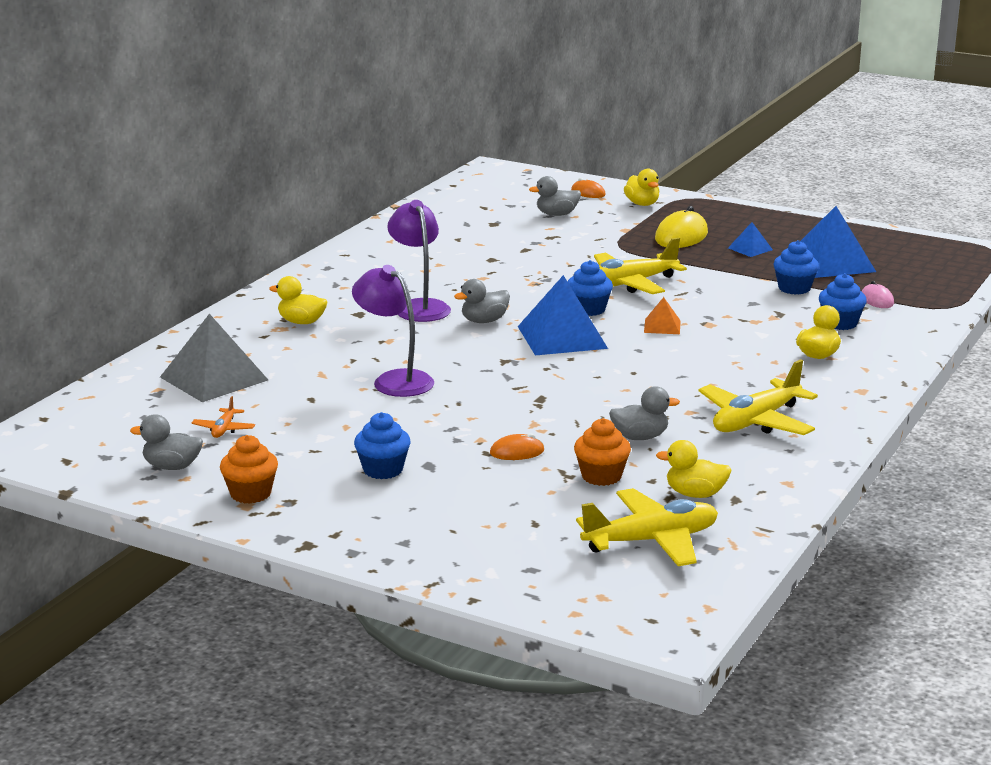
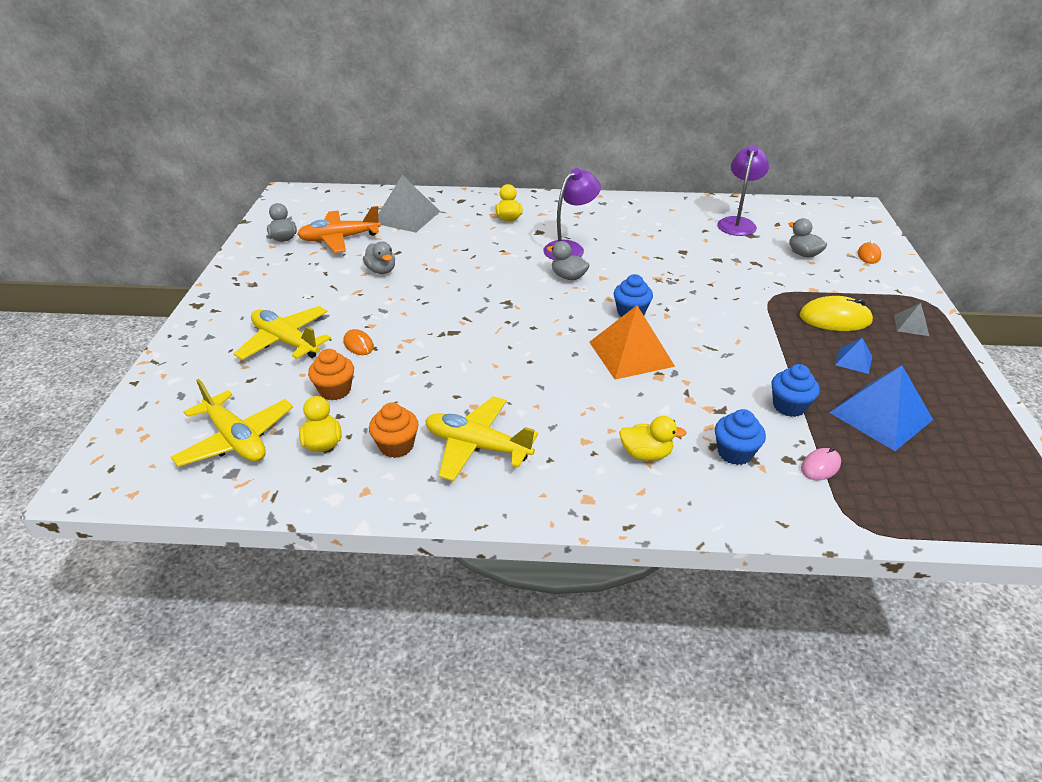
camera: 65 degrees right, 15 degrees up
(224, 429) = (339, 239): orange plane -> orange plane, size x2.15
(250, 494) = (258, 270): orange cupcake -> orange cupcake (396, 446)
(383, 470) = (307, 302): blue cupcake -> none
(394, 380) = (444, 271): purple lamp -> purple lamp (737, 223)
(562, 337) = (568, 314): blue pyramid -> none
(630, 284) = (701, 318): yellow plane -> yellow plane (286, 341)
(640, 437) = (412, 392): grey duck -> grey duck (381, 270)
(642, 204) = (880, 284): yellow duck -> none
(662, 326) = (631, 354): orange pyramid -> orange pyramid, size x2.06
(717, 214) = (911, 325): none -> grey pyramid

